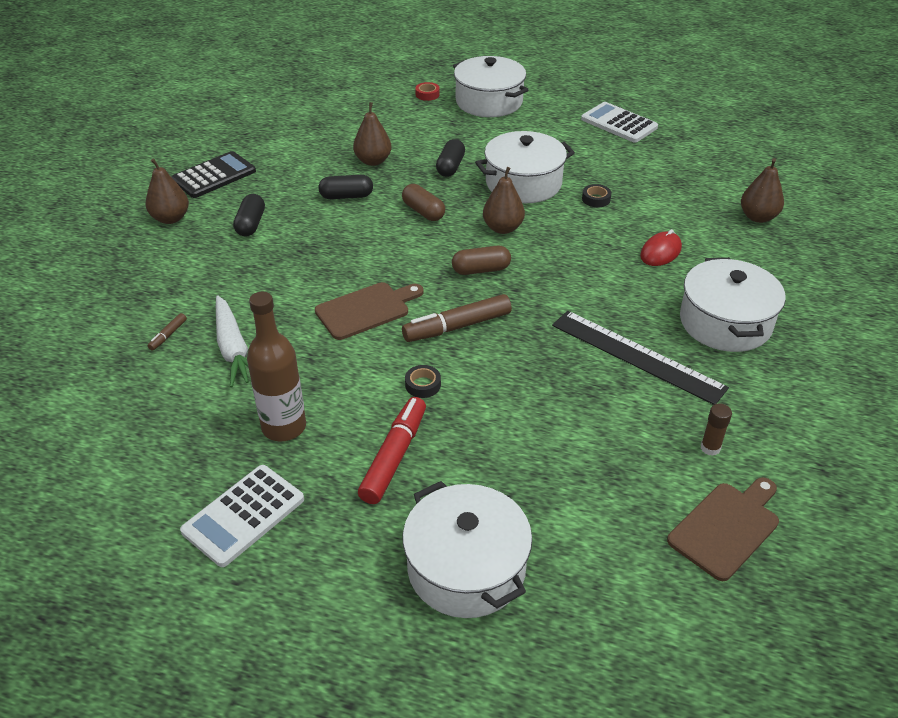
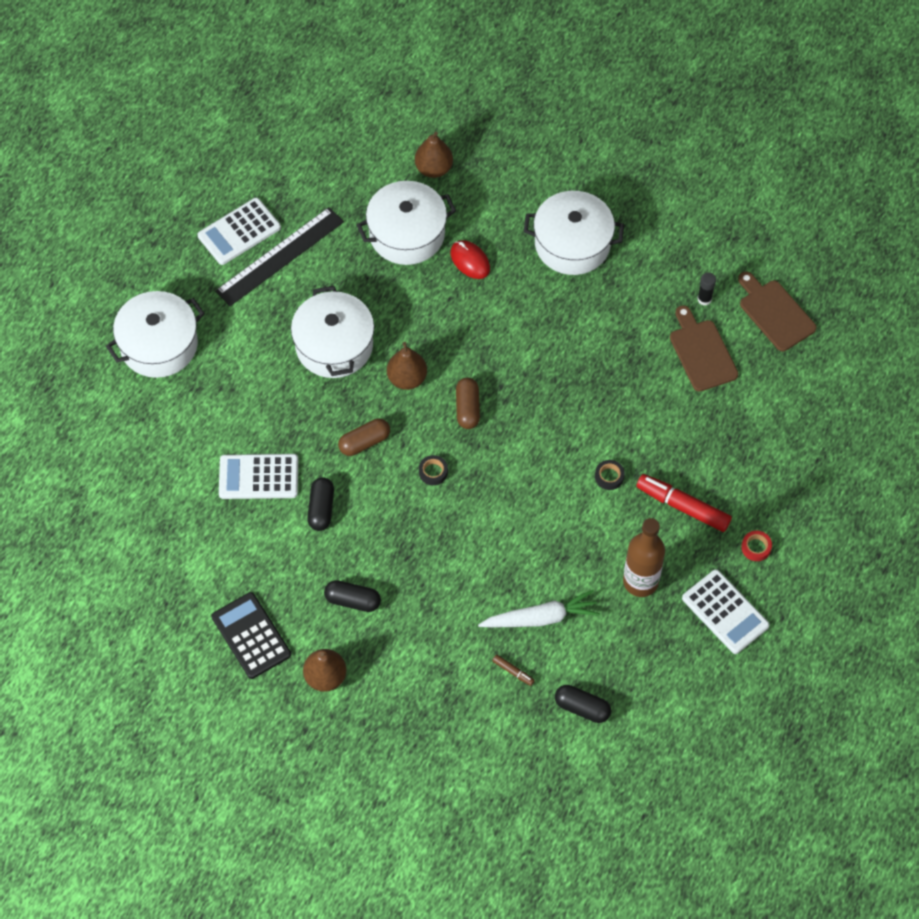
camera: 80 degrees left, 20 degrees up
(366, 310) = (507, 508): brown cutting board -> brown cutting board (702, 352)
(373, 161) = (258, 477): brown pear -> white calculator
(427, 94) = (124, 404): red tape -> red tape (756, 547)
(450, 167) = (288, 405): black capsule -> black capsule (582, 708)
(457, 326) = (542, 440): brown marker -> none
(466, 568) = (788, 475): white pot -> white pot (407, 234)
(596, 199) = (376, 289): black tape -> black tape (433, 472)
(637, 356) = (601, 318): black ruler -> black ruler (280, 256)
(710, 448) = (704, 299): brown glue stick -> black glue stick

